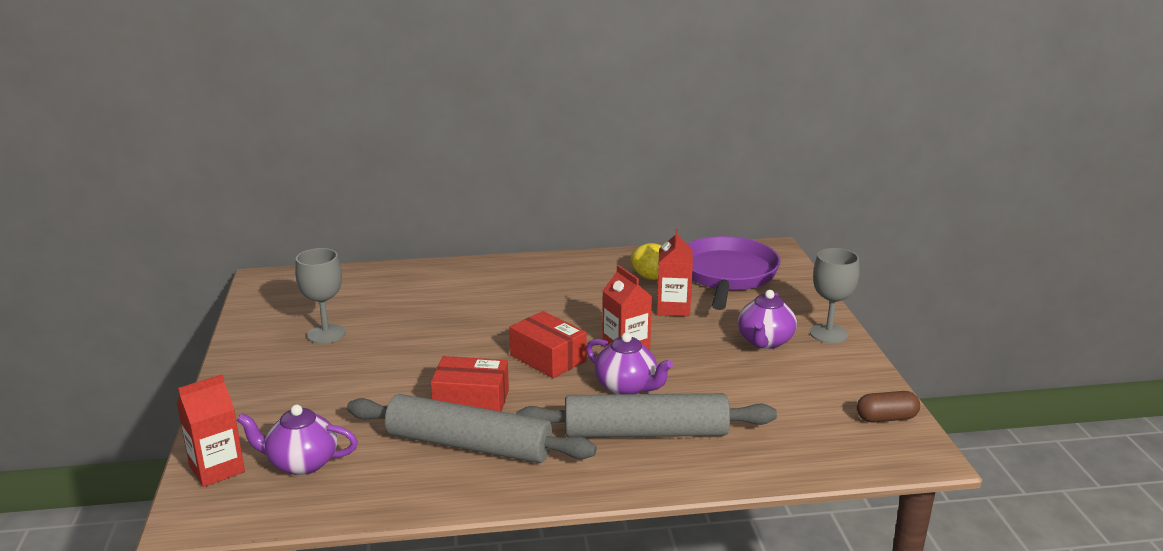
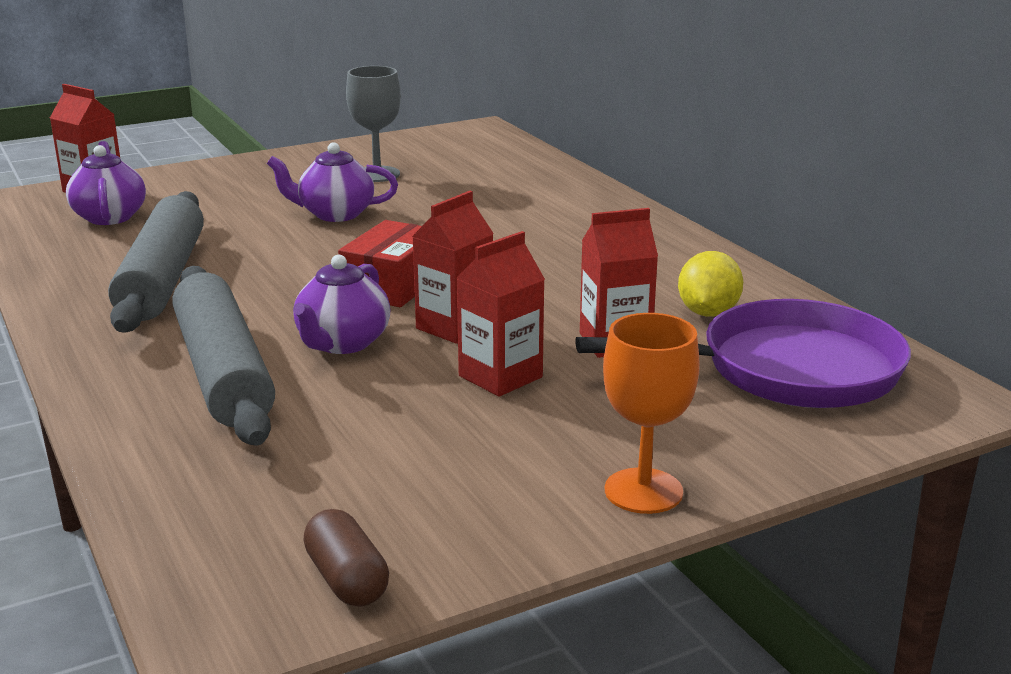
camera: 70 degrees right, 0 degrees up
(471, 401) = (262, 263): red box -> none
(697, 346) = (500, 376): none -> red carton
(765, 341) = (561, 431): purple teapot -> purple teapot (335, 214)
(828, 334) = (643, 491): grey goblet -> orange goblet

